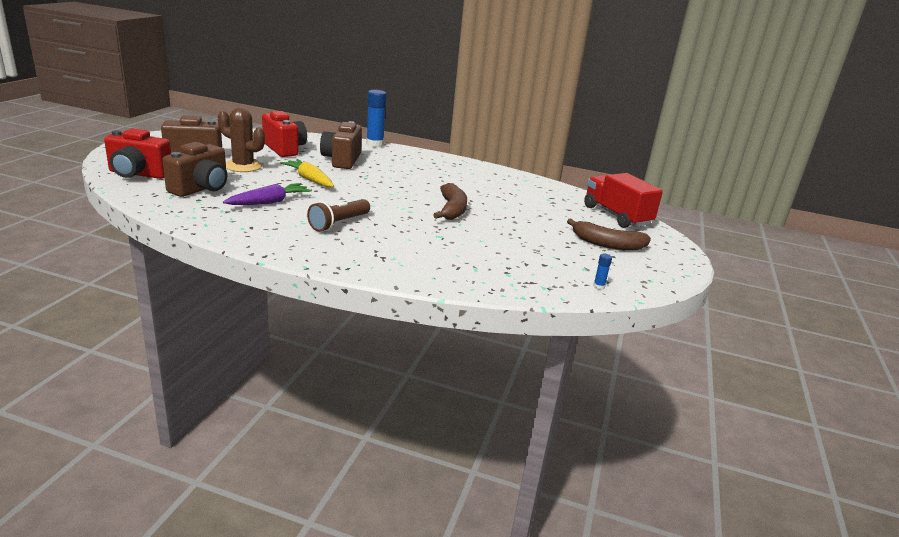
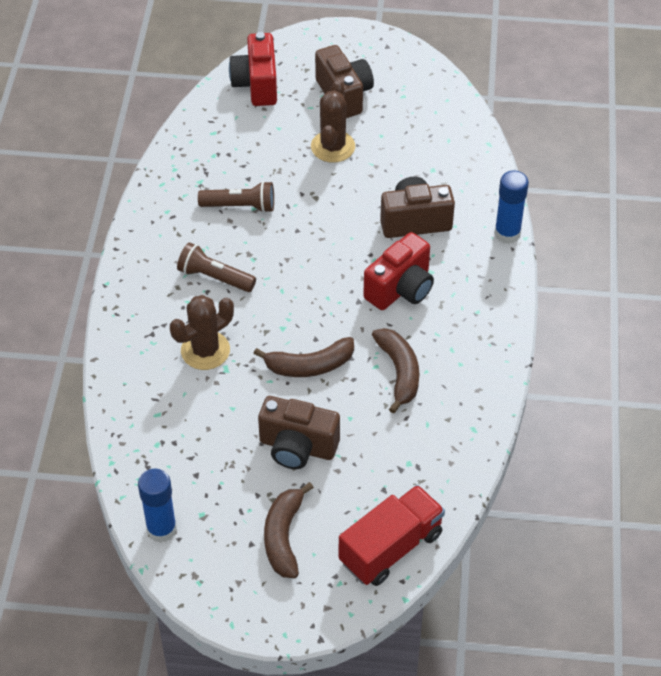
camera: 80 degrees right, 25 degrees up
(201, 189) = (246, 144): brown camera -> brown camera (297, 447)
(269, 202) = (240, 206): purple carrot -> brown flashlight
(284, 149) = (419, 157): red camera -> red camera (401, 289)
(309, 179) = (327, 214): yellow carrot -> none
(416, 240) = (205, 350): none -> brown cactus
(471, 188) = (399, 372): none -> brown banana
(599, 286) = (161, 529): blue glue stick -> blue glue stick, size x2.31

